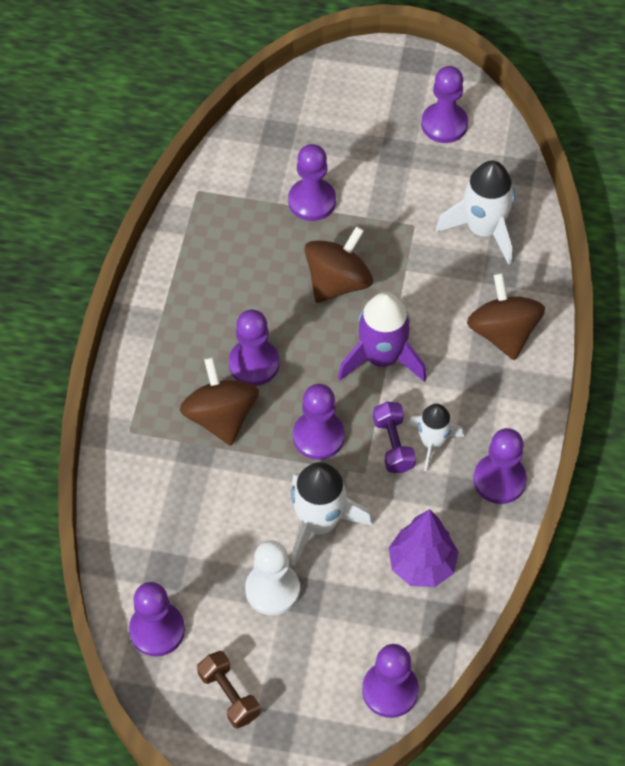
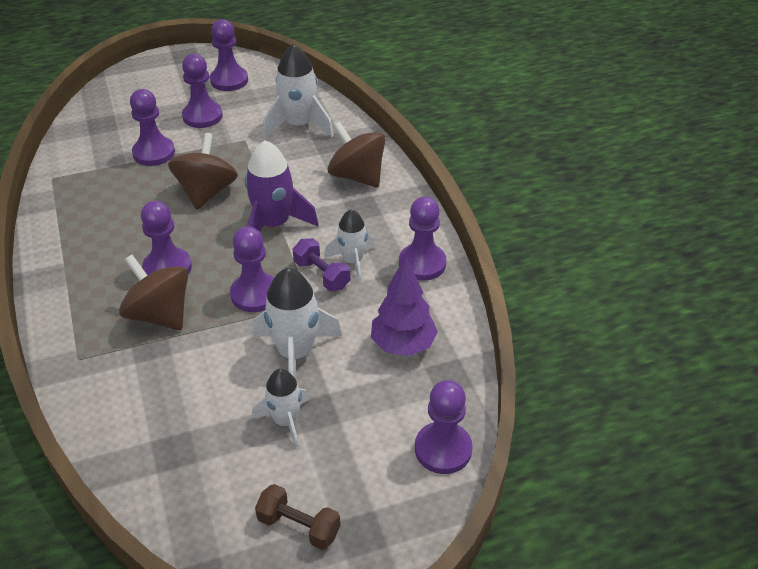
camera: 30 degrees left, 15 degrees down
(157, 630) = (194, 505): purple pawn -> purple pawn (202, 116)
(272, 589) = (286, 421): white pawn -> white rocket

